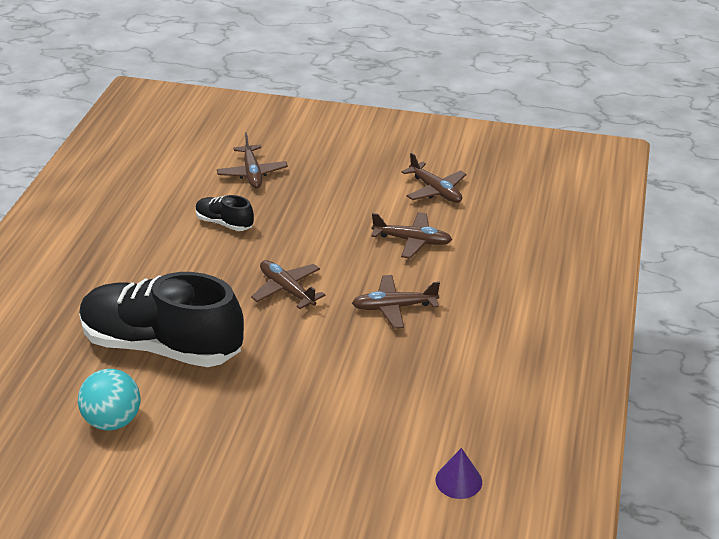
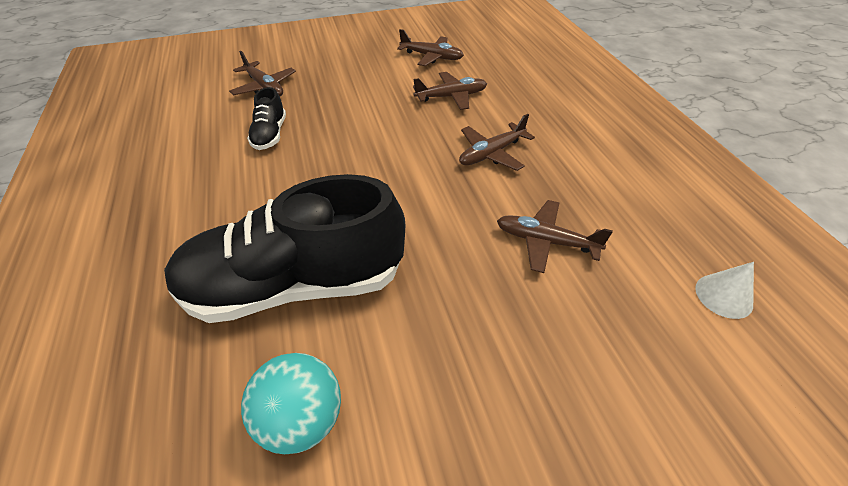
camera: 30 degrees left, 10 degrees up
(224, 223) = (270, 135): black shoe -> black shoe turned 90 degrees counterclockwise
(287, 290) = (382, 173): brown plane -> brown plane (545, 241)
(458, 480) = (723, 296): purple cone -> white cone

